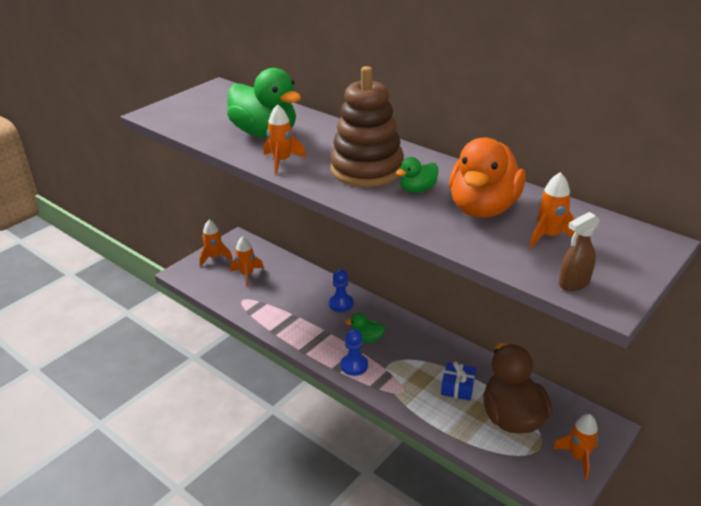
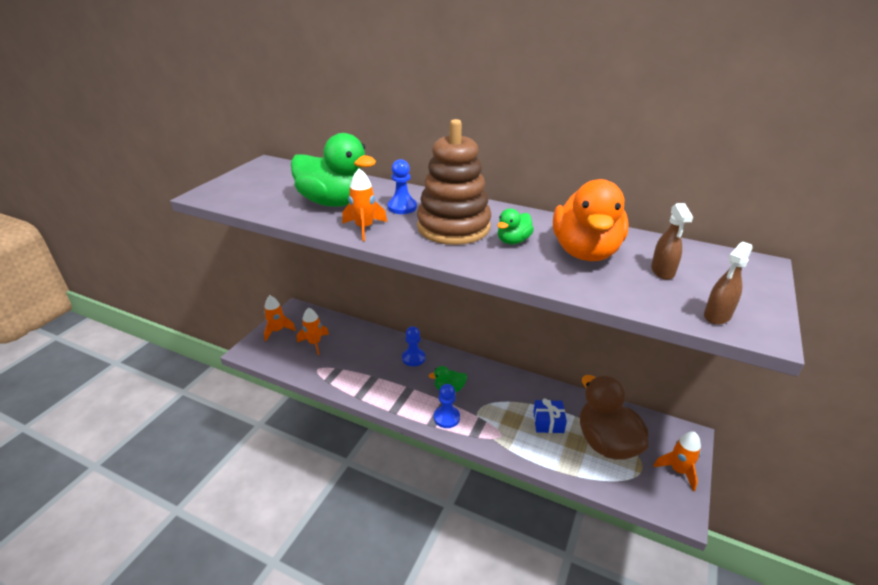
camera: 15 degrees left, 0 degrees up
(327, 144) = (402, 207): none -> blue pawn
(549, 236) = (662, 271): orange rocket -> brown spray bottle

